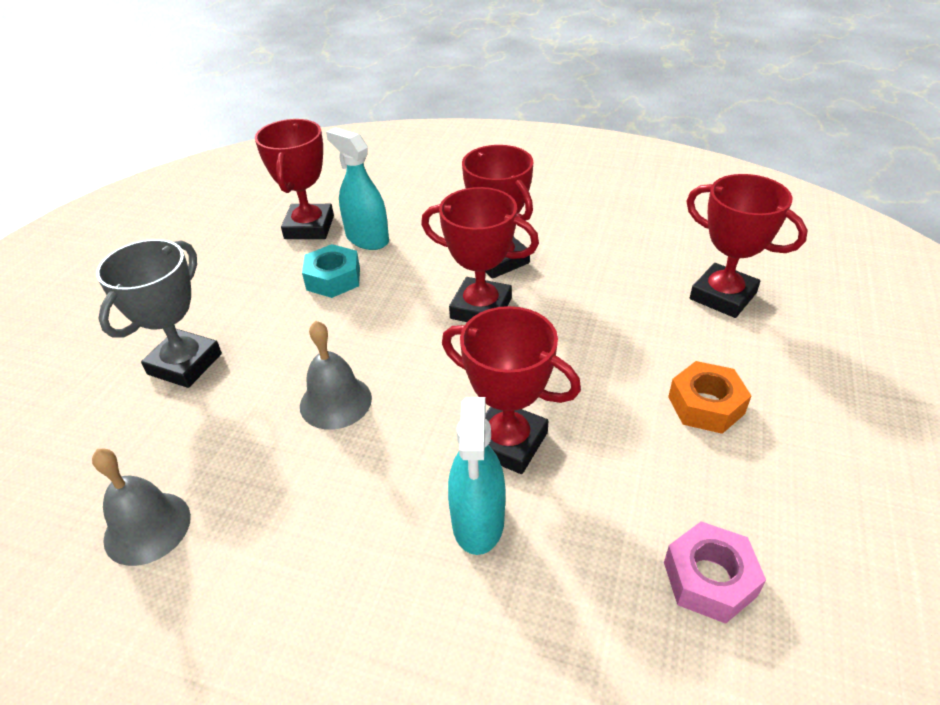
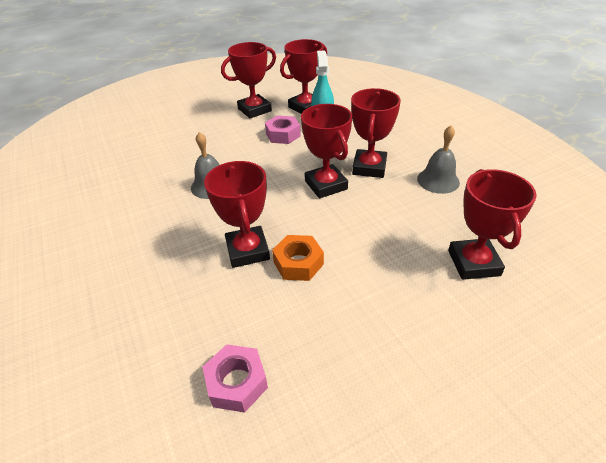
camera: 45 degrees right, 0 degrees up
(147, 527) = (99, 188): grey bell -> grey bell (438, 180)
(185, 364) = (186, 138): grey trophy -> none
(237, 267) = (254, 110): none -> red trophy
(333, 279) = (283, 135): turquoise nut -> pink nut
(478, 521) = (189, 272): turquoise spray bottle -> none
(706, 405) = (367, 308): orange nut -> orange nut (298, 263)

